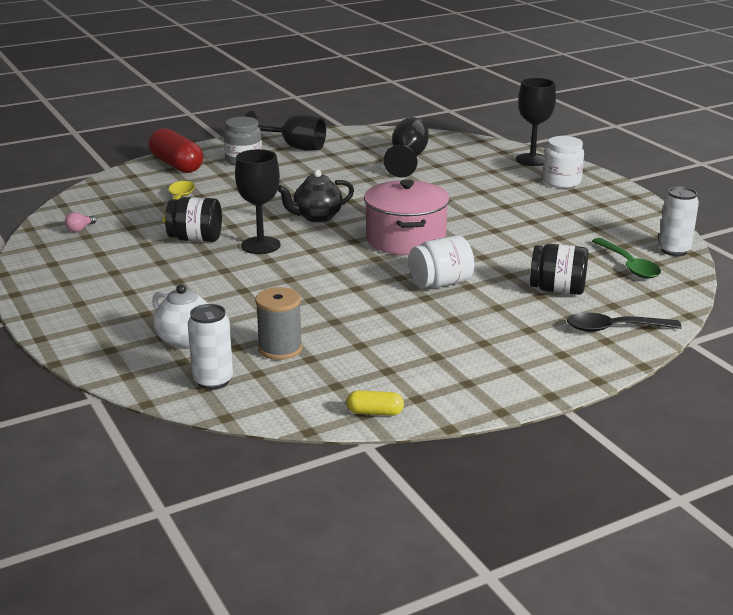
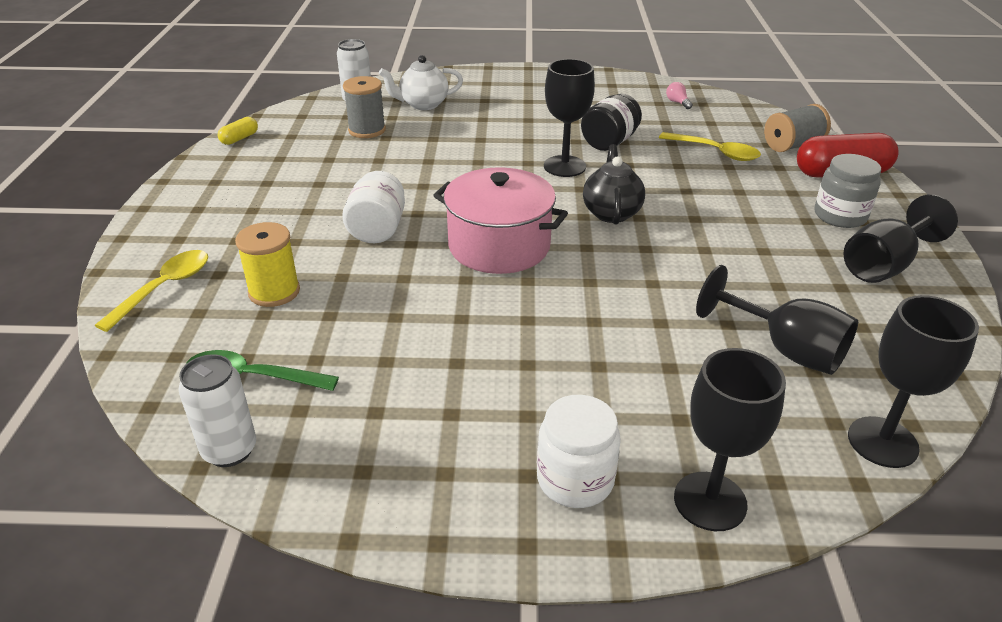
camera: 120 degrees right, 10 degrees up
(140, 182) = (792, 145): none -> grey spool
(449, 139) = (882, 442): none -> black goblet
(557, 290) = (274, 292): black jar -> yellow spool
(614, 328) = (164, 288): black spoon -> yellow spoon

